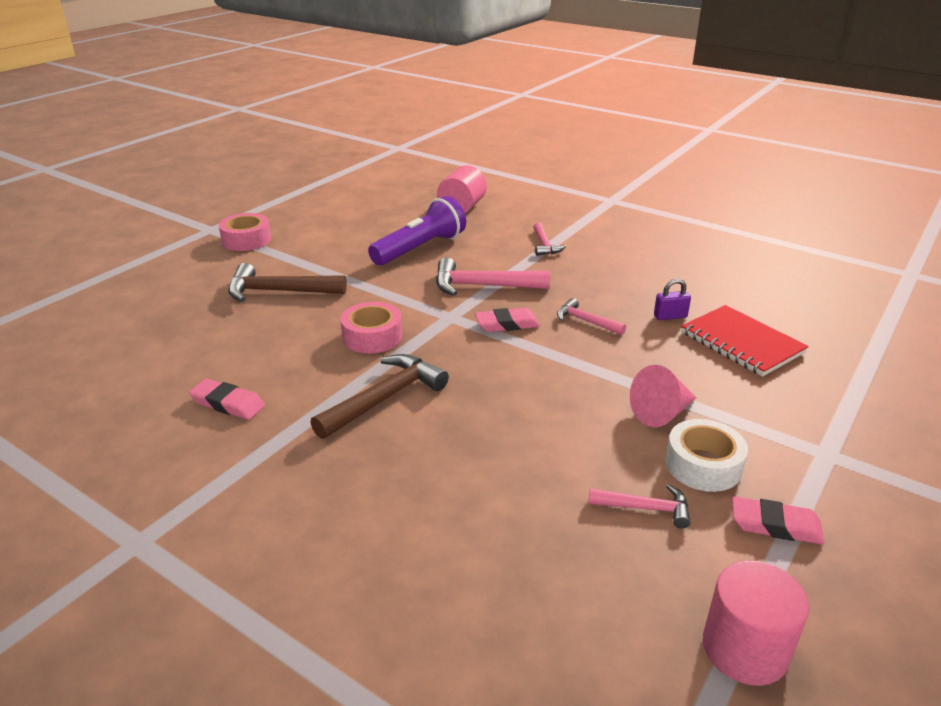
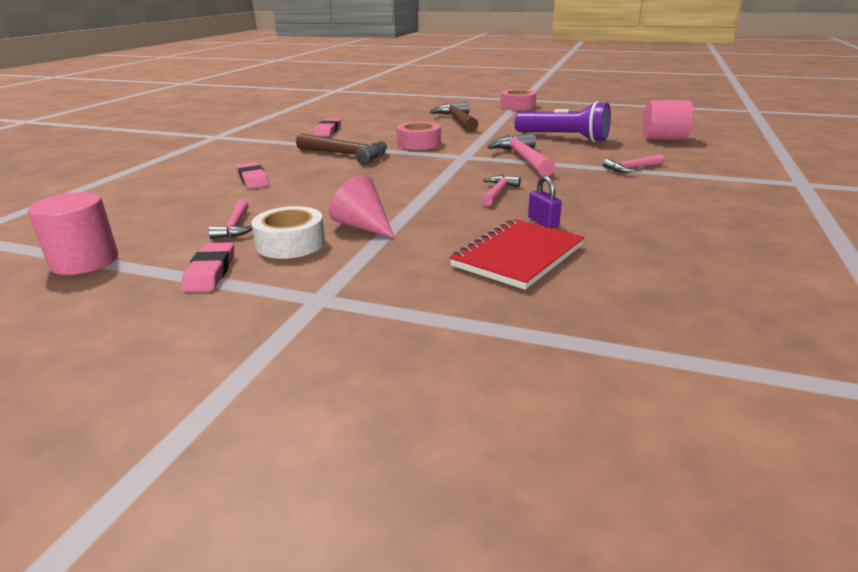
camera: 75 degrees right, 5 degrees down
(507, 324) = (467, 171): pink eraser -> pink eraser (253, 179)

